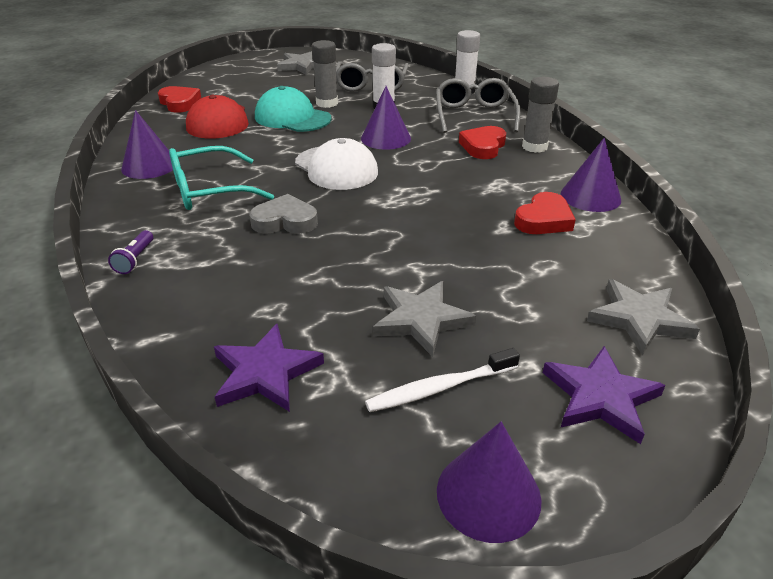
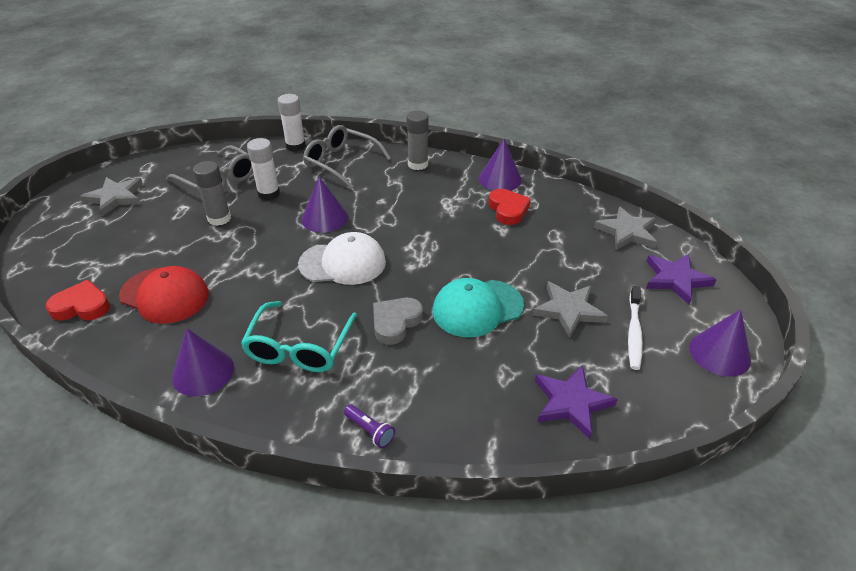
camera: 55 degrees left, 5 degrees up
(292, 118) = (221, 249): turquoise cap -> turquoise cap (477, 308)
(483, 146) = (392, 183): red heart -> none

